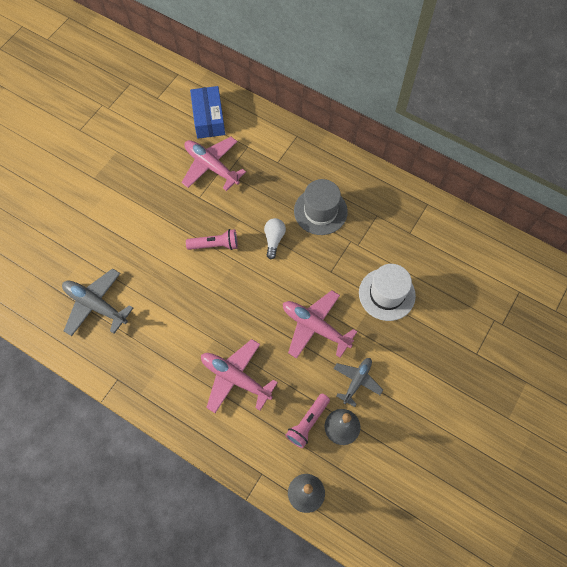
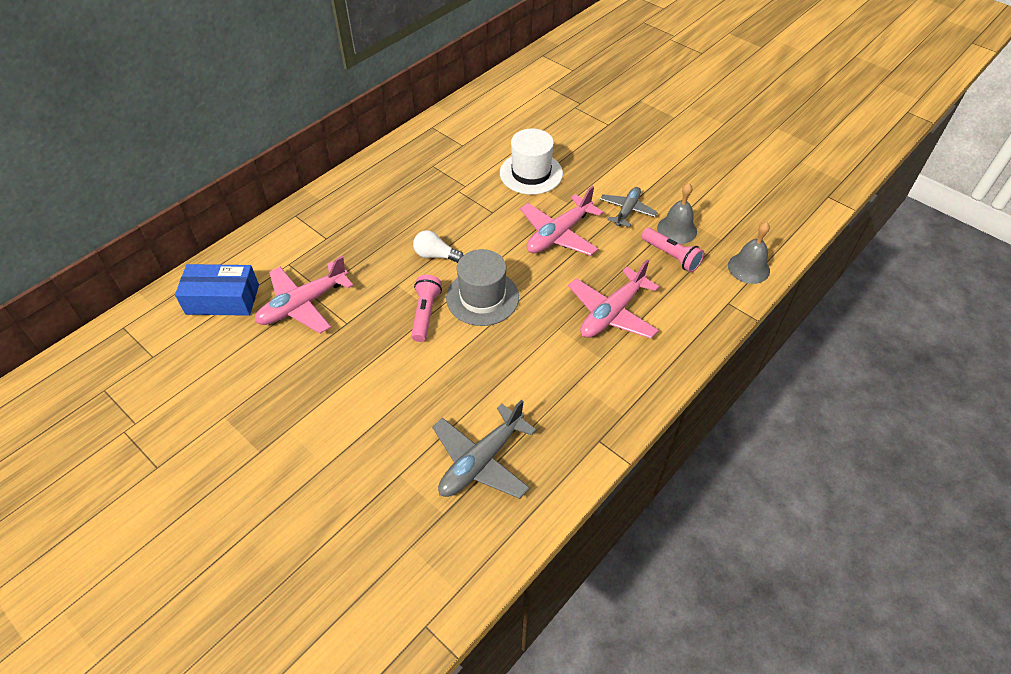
camera: 80 degrees left, 15 degrees down
(320, 211) = (411, 209): grey hat -> grey hat (482, 297)
(357, 381) = (627, 211): grey plane -> grey plane turned 75 degrees clockwise

